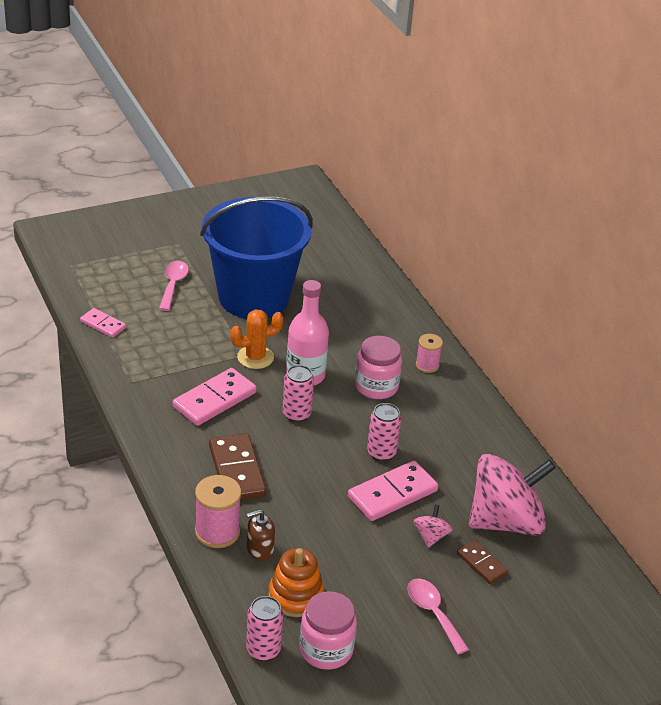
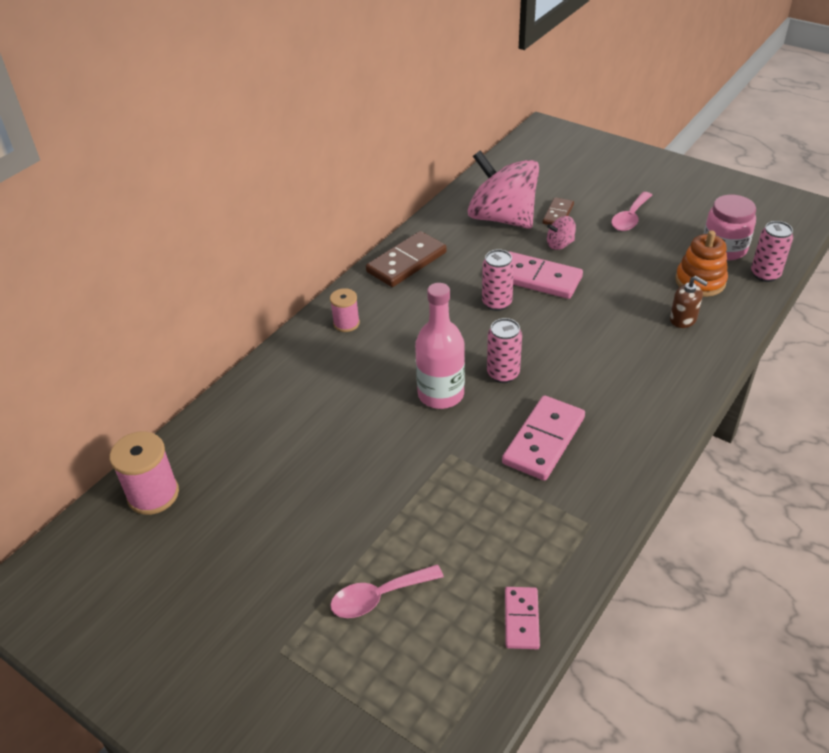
camera: 115 degrees left, 5 degrees up
(214, 400) = (544, 440): pink domino -> pink domino turned 75 degrees counterclockwise
(217, 532) = (697, 351): pink spool -> pink spool (153, 494)
(236, 470) = (617, 375): brown domino -> brown domino (406, 262)
(253, 297) = (340, 502): blue bucket -> none
(255, 357) = (448, 444): orange cactus -> none
(376, 386) = (409, 341): pink jar -> none

